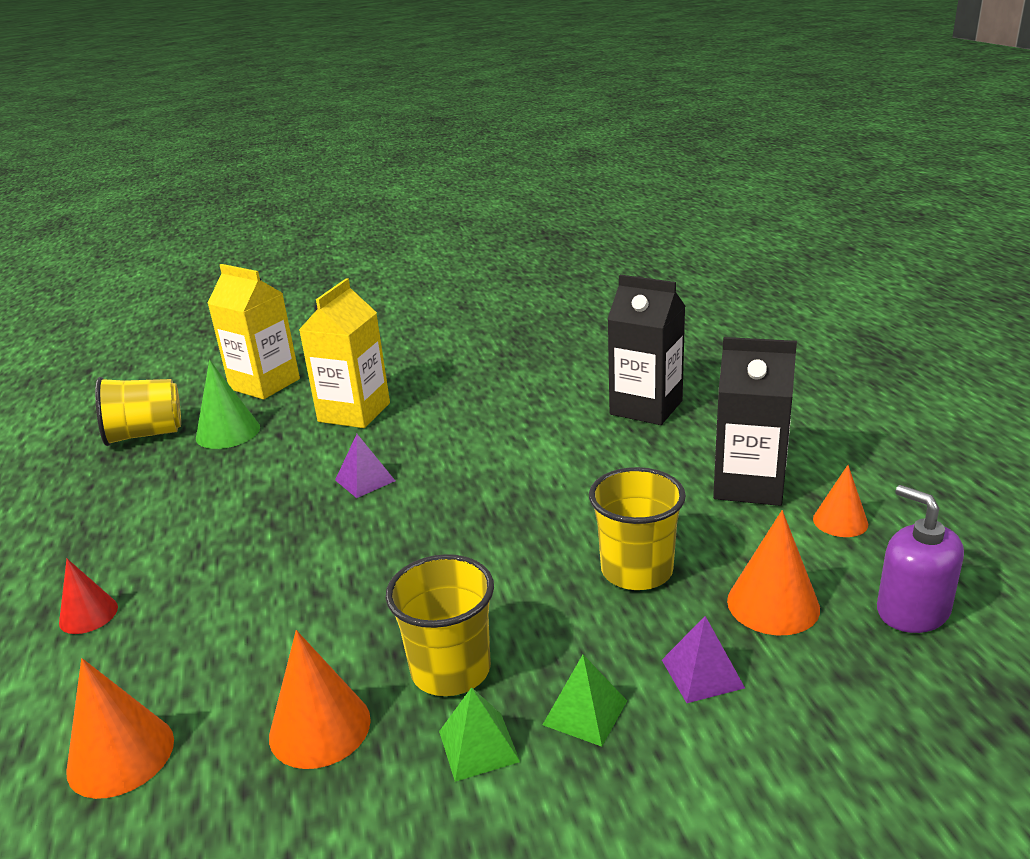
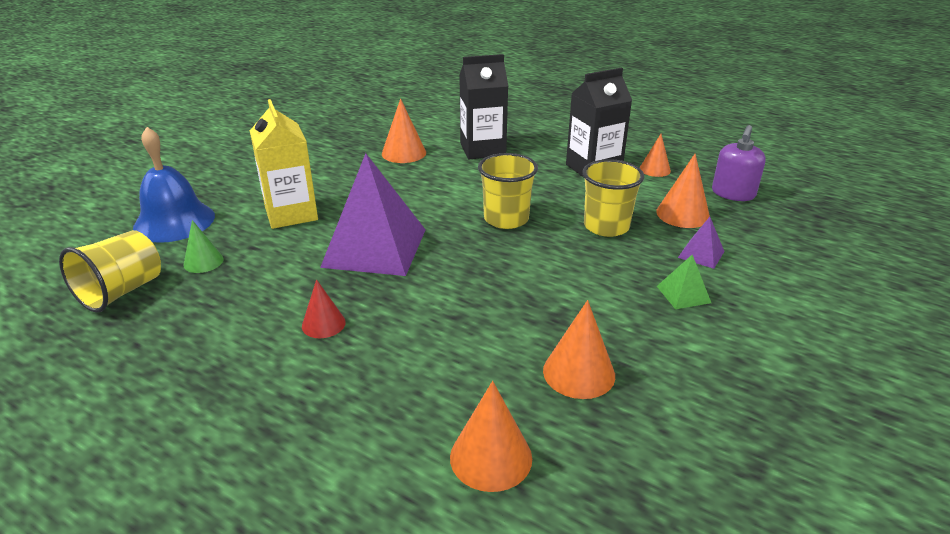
camera: 45 degrees left, 5 degrees up
(88, 614) = (311, 411): red cone -> red cone (323, 324)
(228, 432) = (203, 262): green cone -> green cone, size x0.66
(264, 384) = (174, 221): yellow carton -> blue bell
(365, 480) = (375, 248): purple pyramid -> purple pyramid, size x2.37
(451, 670) = (596, 311): yellow cup -> yellow cup (506, 219)
(479, 746) = (665, 333): green pyramid -> none
(553, 382) = (404, 153): none -> orange cone
(912, 611) = (733, 193): purple soap dispenser -> purple soap dispenser turned 75 degrees counterclockwise

